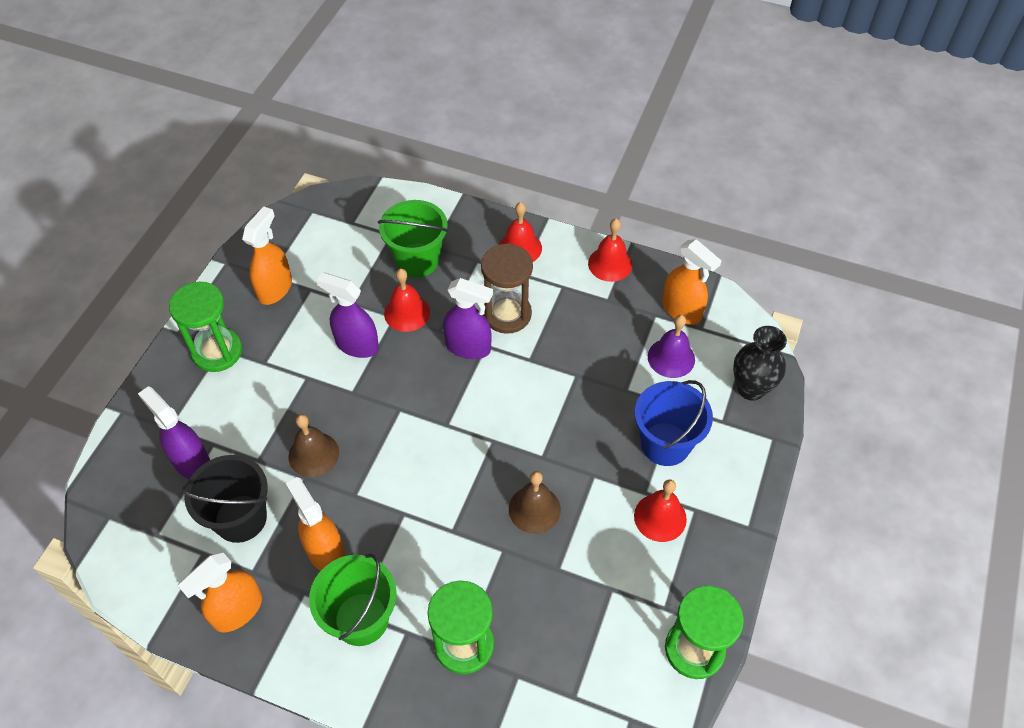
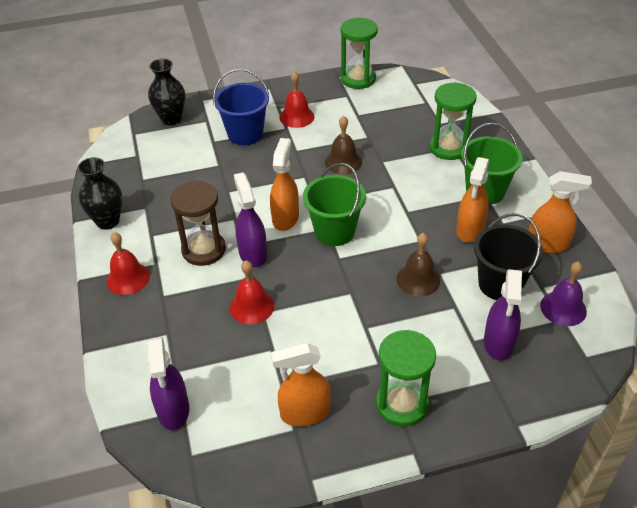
camera: 125 degrees left, 10 degrees down
(356, 345) = (309, 317): purple spray bottle -> purple spray bottle (173, 410)
(417, 260) = (191, 334): green bucket -> green bucket (334, 231)
(610, 264) = (108, 221): red bell -> black vase
(671, 358) = (175, 158): purple bell -> purple bell (563, 308)
(681, 310) = (128, 169): orange spray bottle -> orange spray bottle (285, 218)

